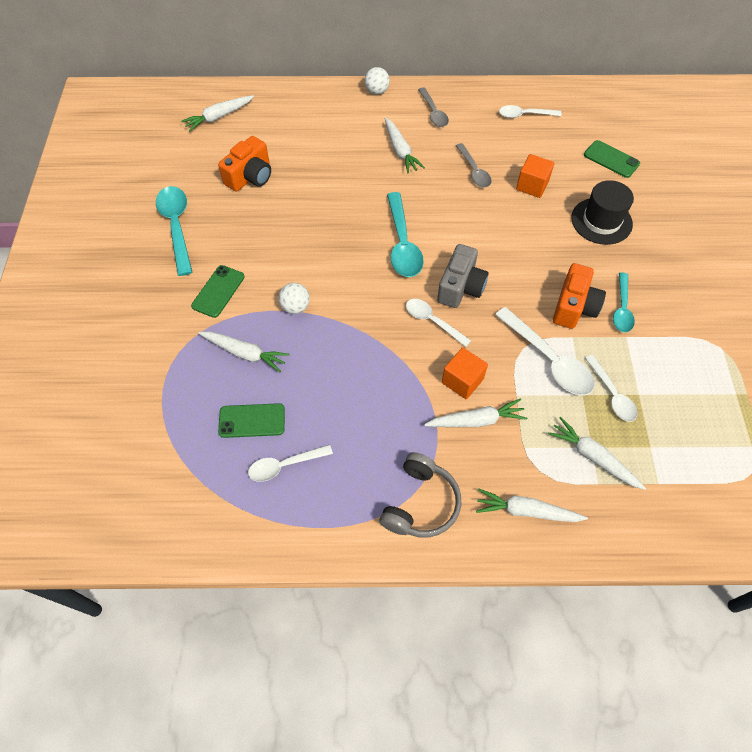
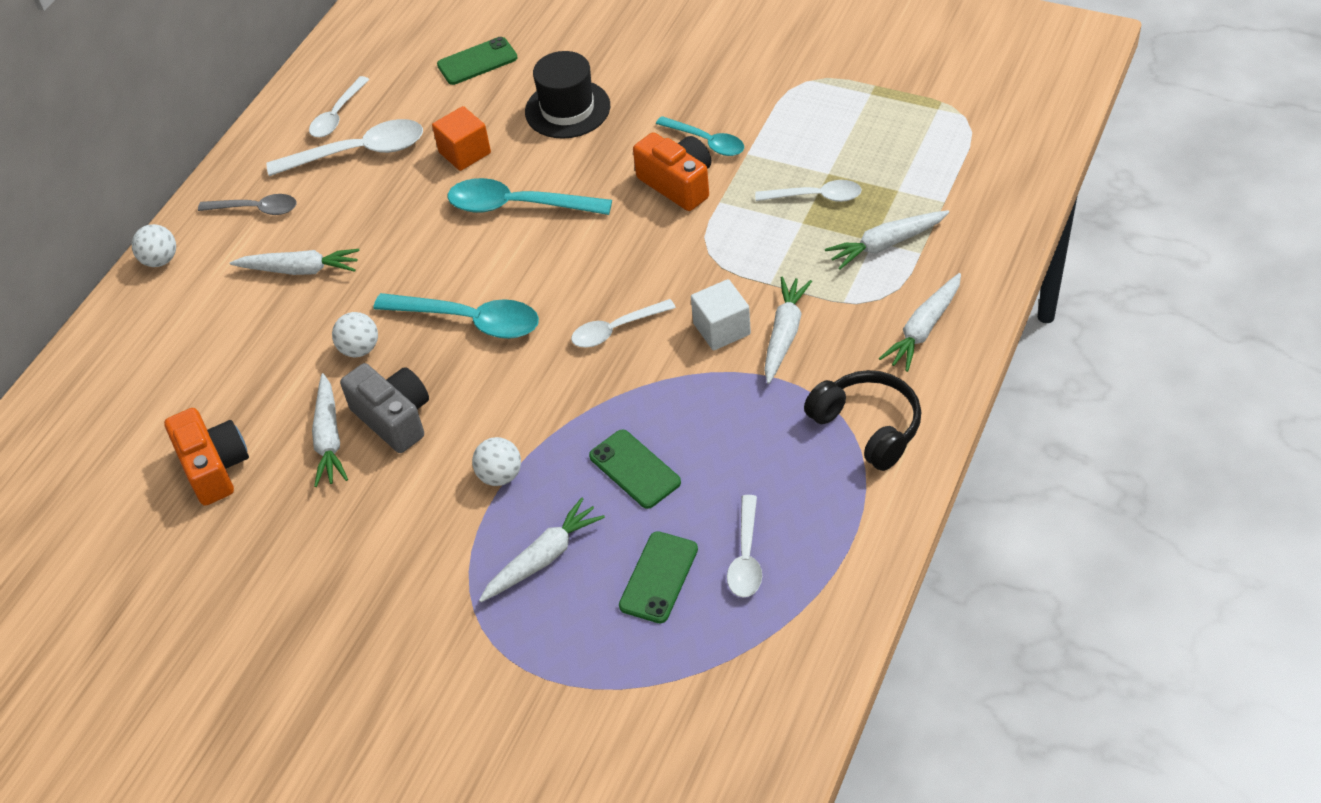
camera: 60 degrees left, 10 degrees down
(177, 227) = (248, 592): turquoise spoon -> turquoise spoon (518, 206)
(218, 117) = (51, 478): white carrot -> white carrot (329, 438)
(218, 291) = (412, 565): green phone -> green phone (635, 469)
(357, 202) = (360, 349): none -> white ball
(420, 503) = (867, 427): grey headphones -> black headphones
(460, 287) = (580, 283): grey camera -> grey camera (394, 418)
(462, 381) = (721, 329): orange cube -> white cube
(474, 171) = (397, 202): grey spoon -> none
(548, 359) = (737, 235): white spoon -> white spoon (358, 152)

